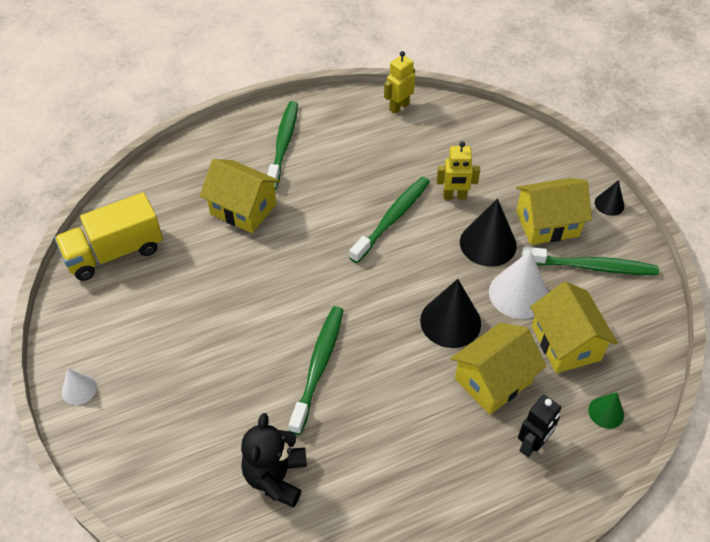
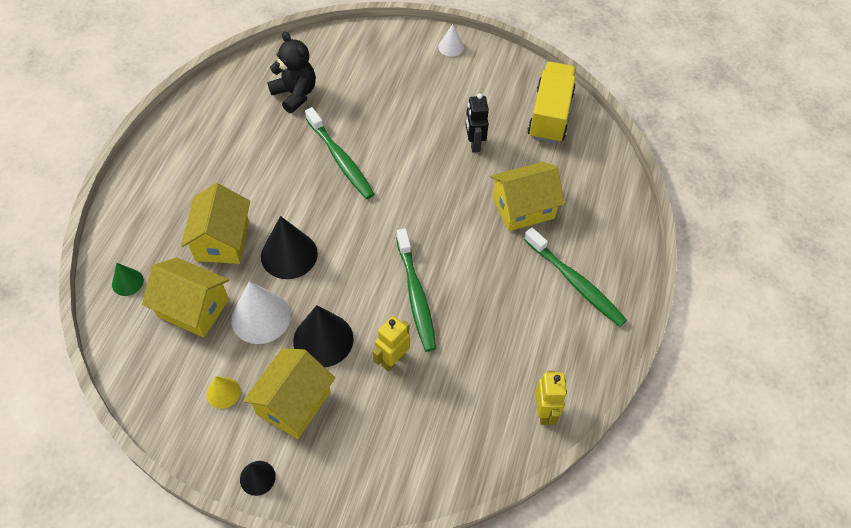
camera: 130 degrees right, 5 degrees up
(532, 445) = (162, 223): black robot -> black robot (474, 144)
(591, 267) = (223, 392): green toothbrush -> yellow cone

